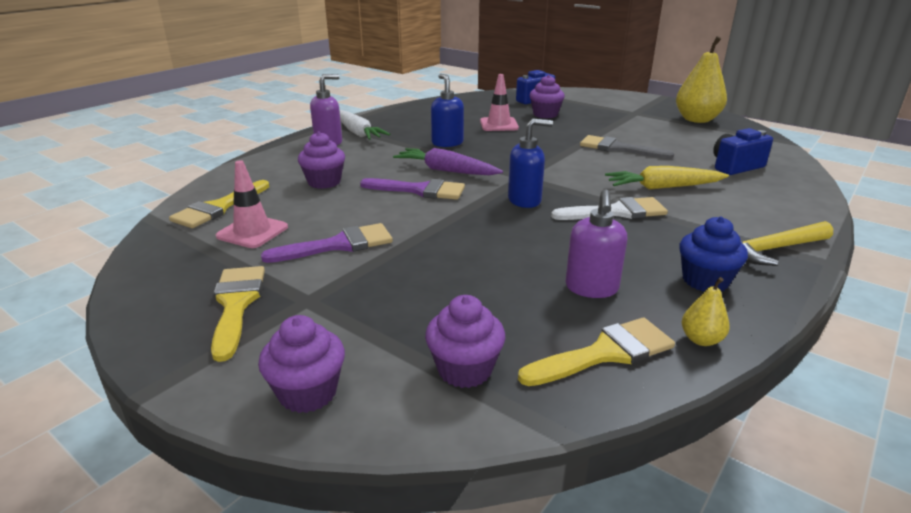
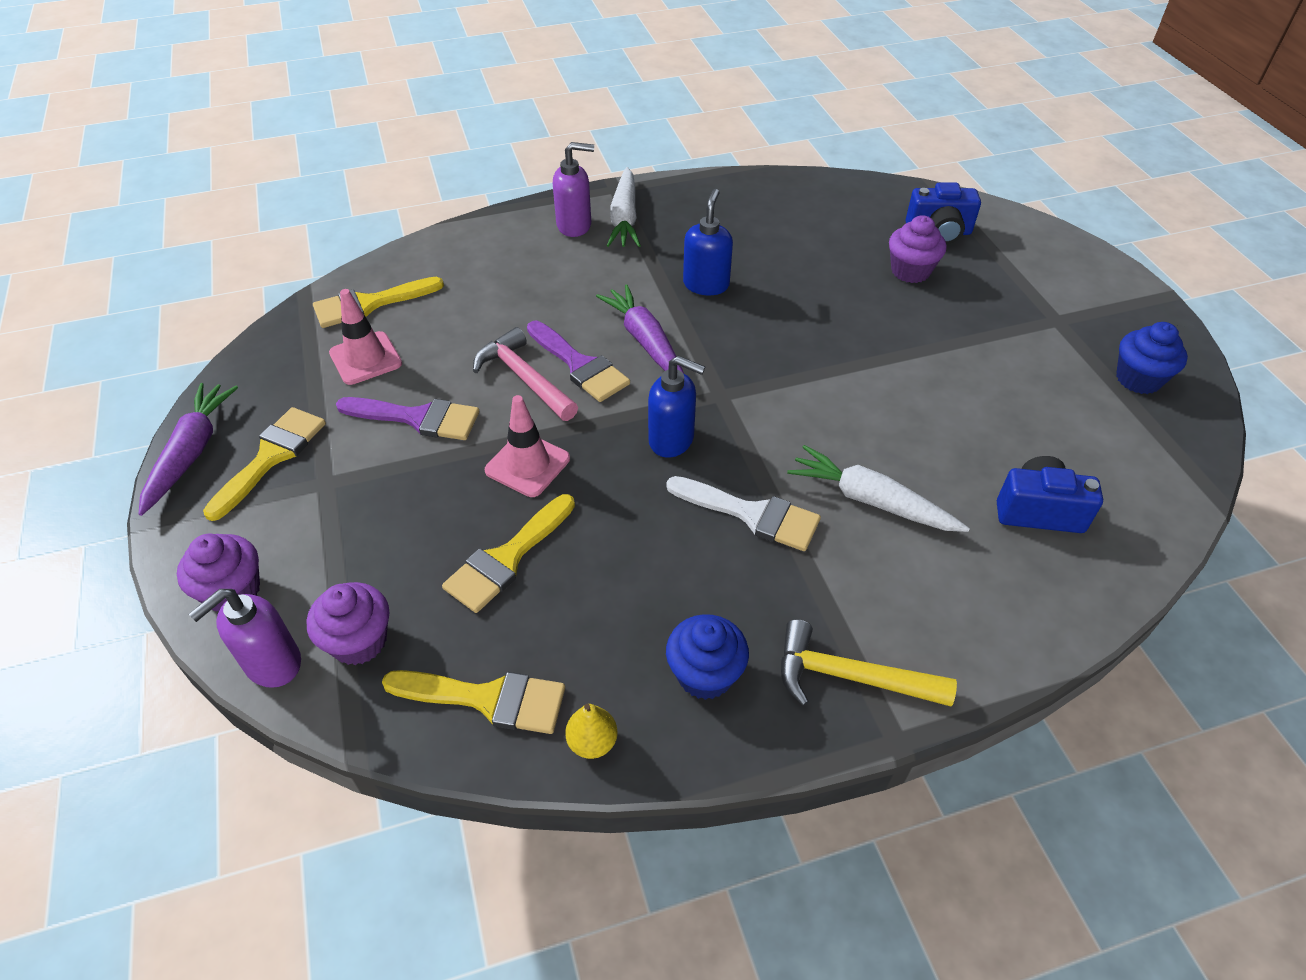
camera: 35 degrees right, 20 degrees up
(148, 330) = (191, 452): none -> purple carrot
(324, 182) = (499, 304): purple cupcake -> none
(390, 205) = (524, 378): none -> pink hammer
(499, 125) = (816, 270): pink traffic cone -> pink traffic cone (527, 465)
(506, 282) = (507, 558): none -> yellow brush
(591, 288) = (576, 614): purple soap dispenser -> purple soap dispenser (272, 664)
(618, 148) = (918, 394): grey brush -> none
(663, 187) = (871, 501): yellow carrot -> white carrot
(696, 120) = (1138, 379): yellow pear -> blue cupcake

